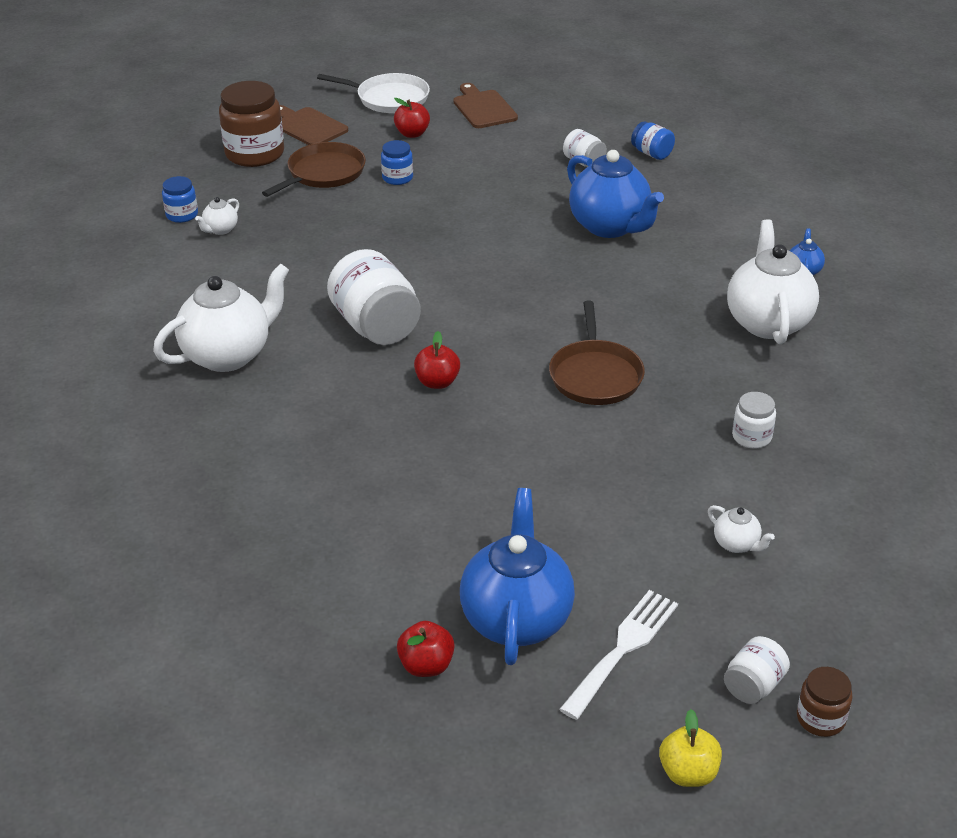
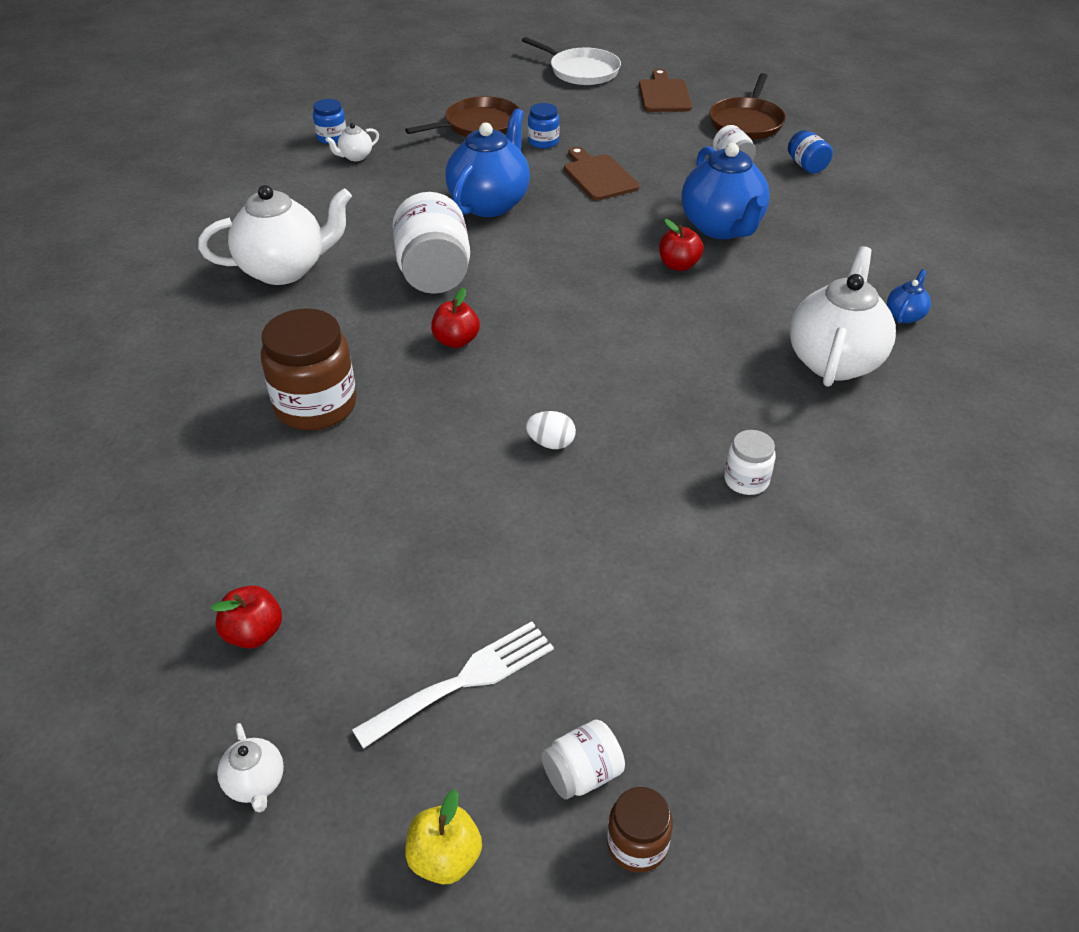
camera: 20 degrees right, 5 degrees up
(255, 154) = (430, 97): brown jar -> brown jar (316, 405)
(308, 126) = (492, 82): brown cutting board -> brown cutting board (598, 176)
(412, 134) = (582, 105): red apple -> red apple (678, 265)
(516, 619) = (375, 610): blue teapot -> blue teapot (490, 203)
(576, 448) = (551, 443): none -> white egg
(595, 375) = (617, 372): brown pan -> brown pan (747, 122)
(736, 544) = (660, 597): white teapot -> white teapot (256, 783)

